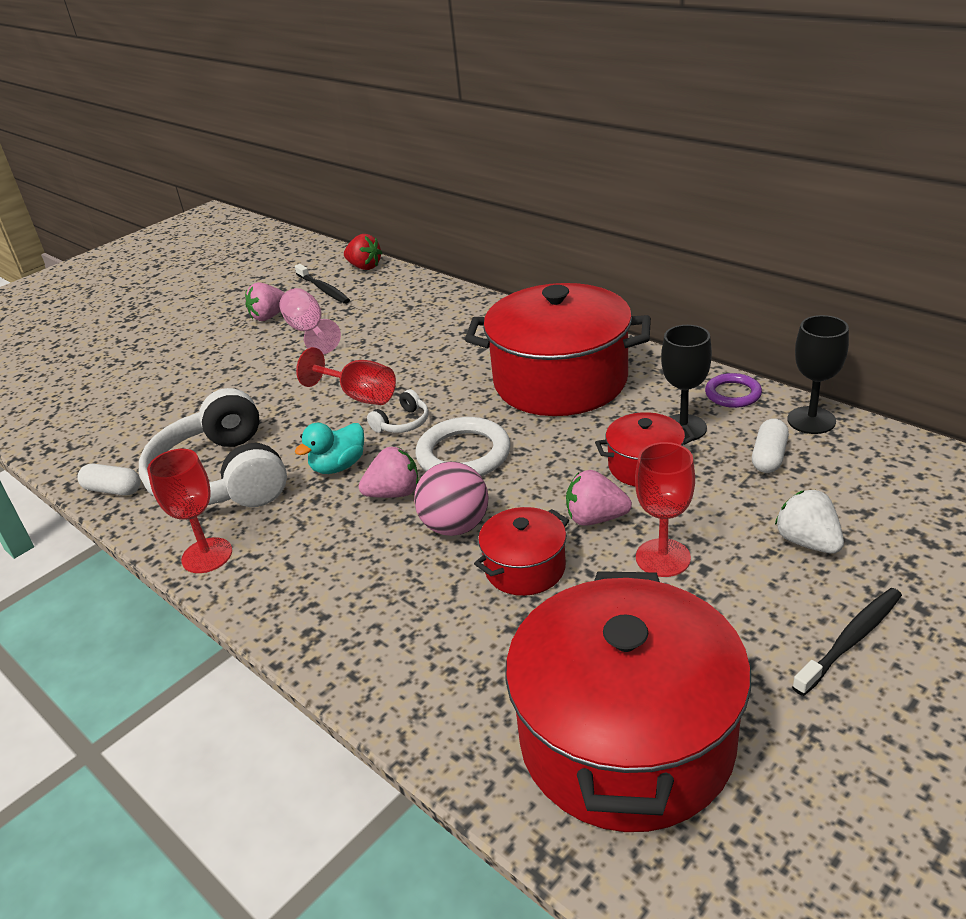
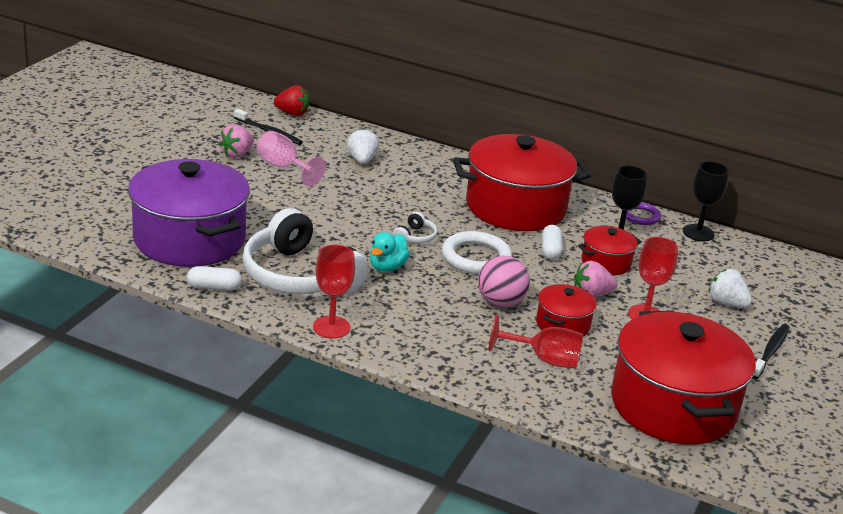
camera: 25 degrees left, 5 degrees down
(137, 424) = (189, 239): none -> purple pot
(359, 396) = (366, 218): red goblet -> red goblet (544, 359)
(394, 493) = (442, 283): pink strawberry -> none
(405, 320) = (362, 160): none -> white strawberry
(769, 457) = (682, 255): white capsule -> white capsule (550, 250)

